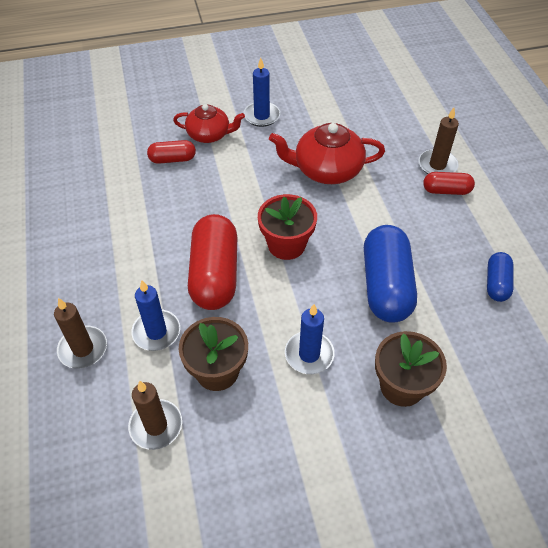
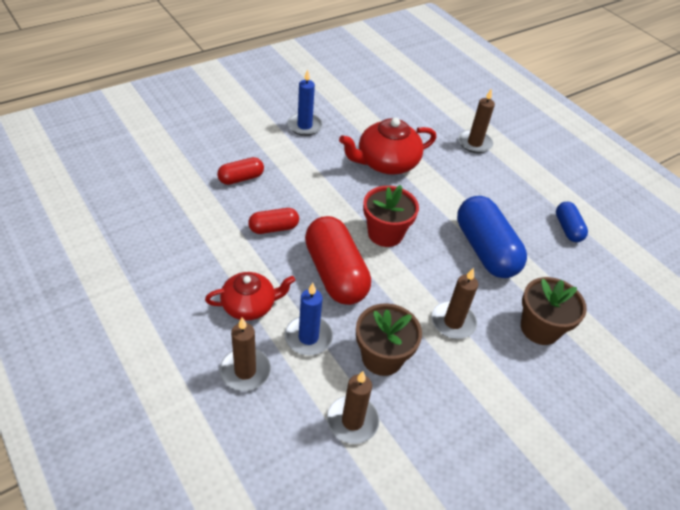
camera: 25 degrees left, 5 degrees down
(209, 134) = (264, 150): red teapot -> red teapot (249, 305)
(309, 354) = (453, 322): blue candle -> brown candle
(446, 190) = (492, 162): red capsule -> red capsule (273, 228)

